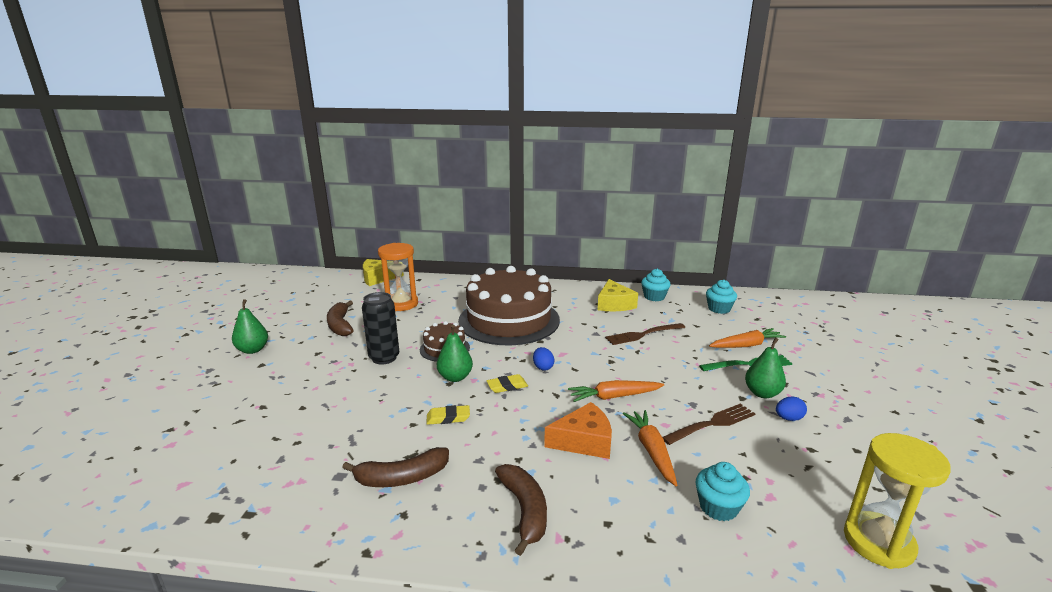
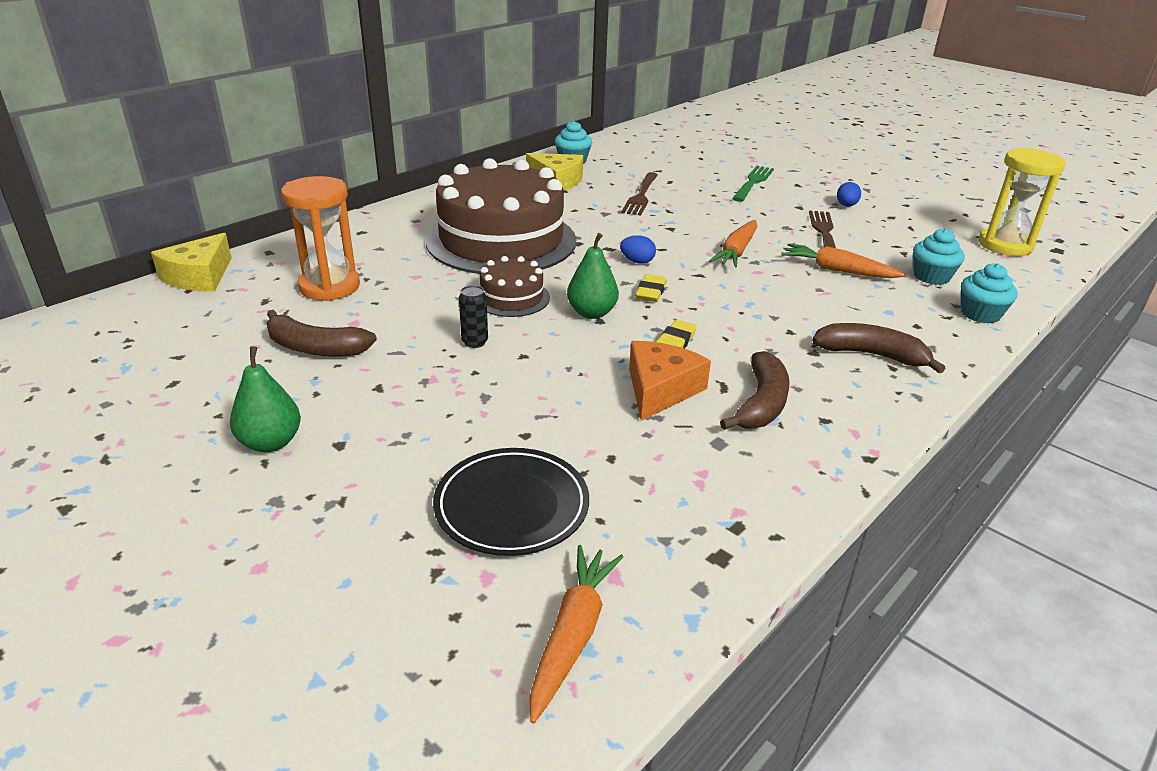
camera: 55 degrees left, 10 degrees up
(233, 428) = (512, 506): none -> black plate
(384, 358) = (475, 342): black can -> black can, size x0.54
(584, 441) = (793, 291): orange cheese -> orange cheese (660, 390)
(719, 309) = (642, 150): turquoise cupcake -> turquoise cupcake (980, 314)
(746, 345) = (721, 169): orange carrot -> orange carrot (573, 635)
(762, 393) = (802, 198): green pear -> none

